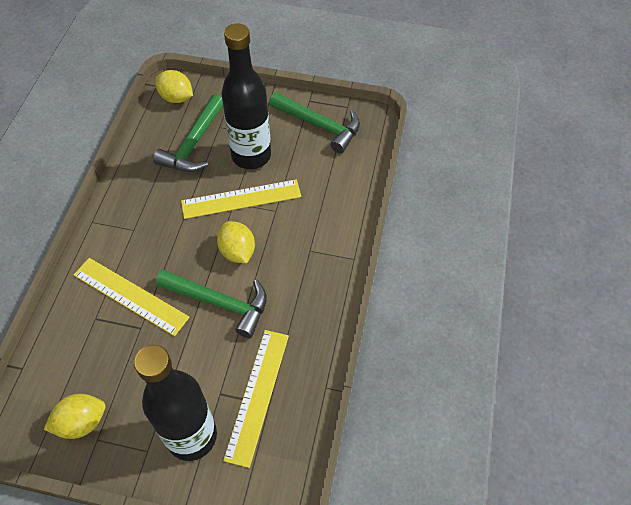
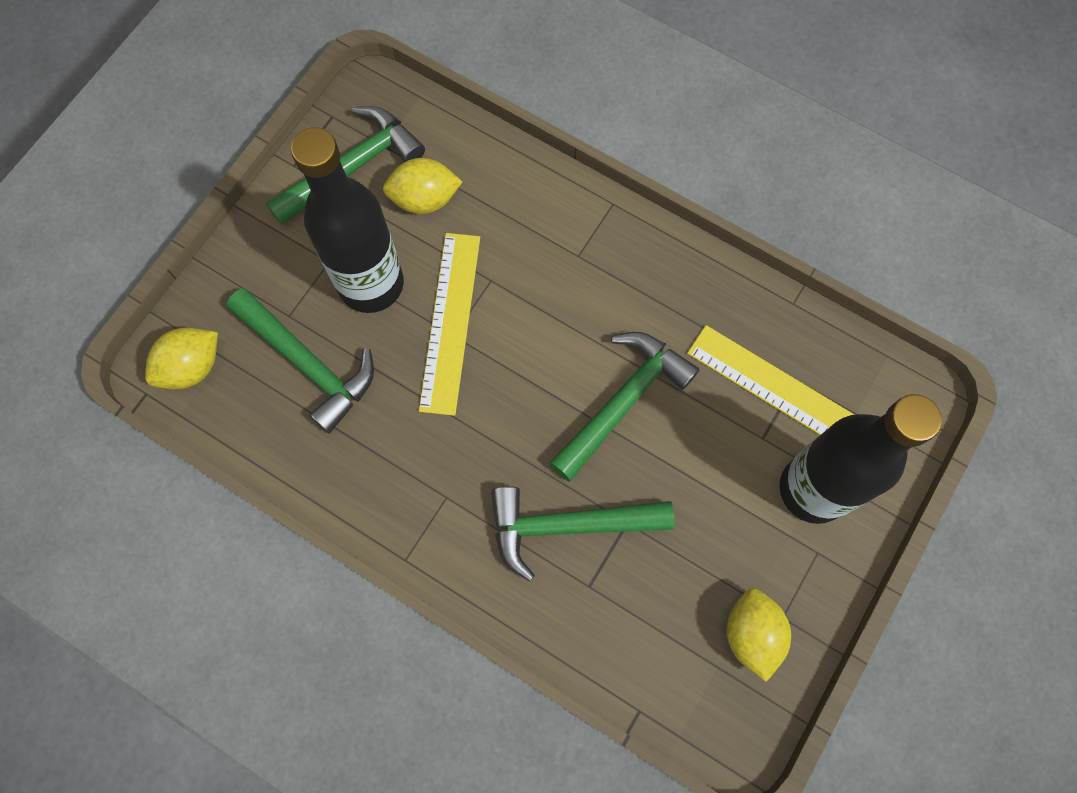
camera: 70 degrees left, 15 degrees up
(130, 296) = (568, 526): yellow ruler -> green hammer
(237, 251) = (544, 354): yellow lemon -> yellow lemon (424, 199)

